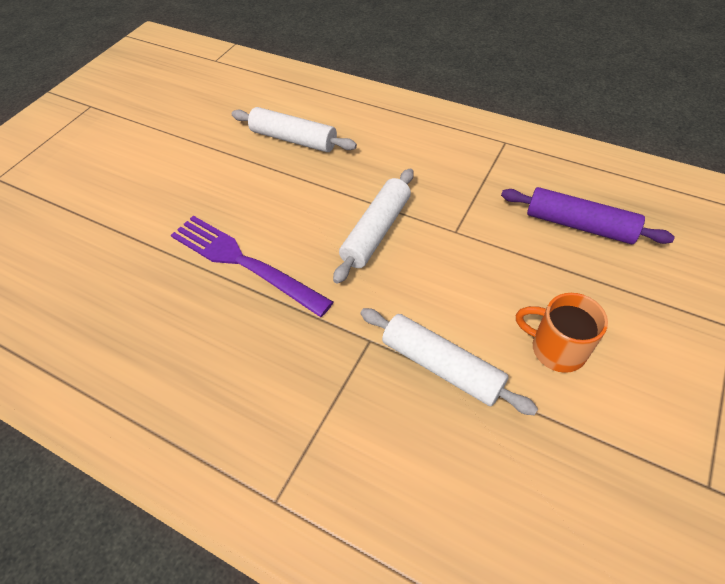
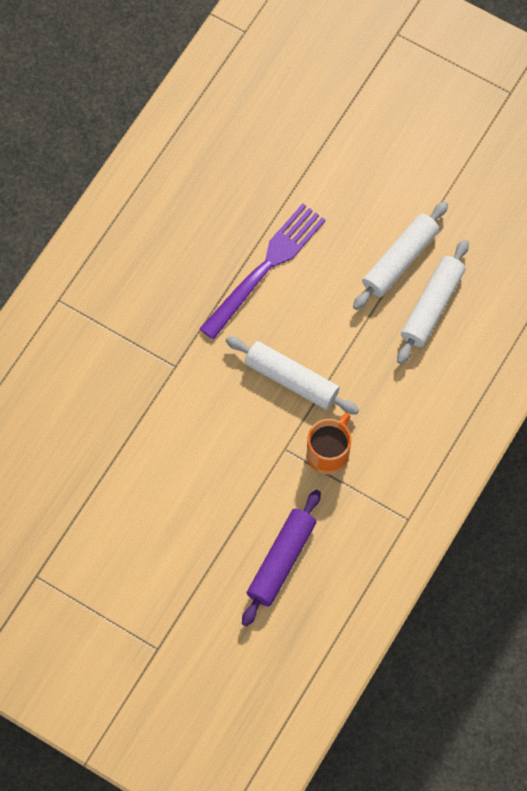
camera: 90 degrees right, 15 degrees up
(441, 366) = (146, 417): white rolling pin -> white rolling pin (400, 260)
(556, 348) = (152, 505): orange mug -> orange mug (329, 453)

